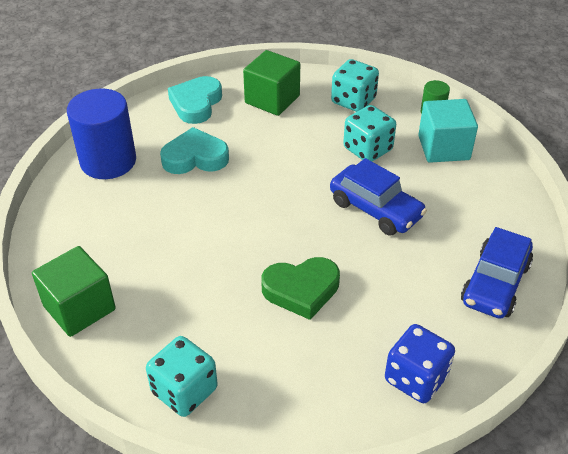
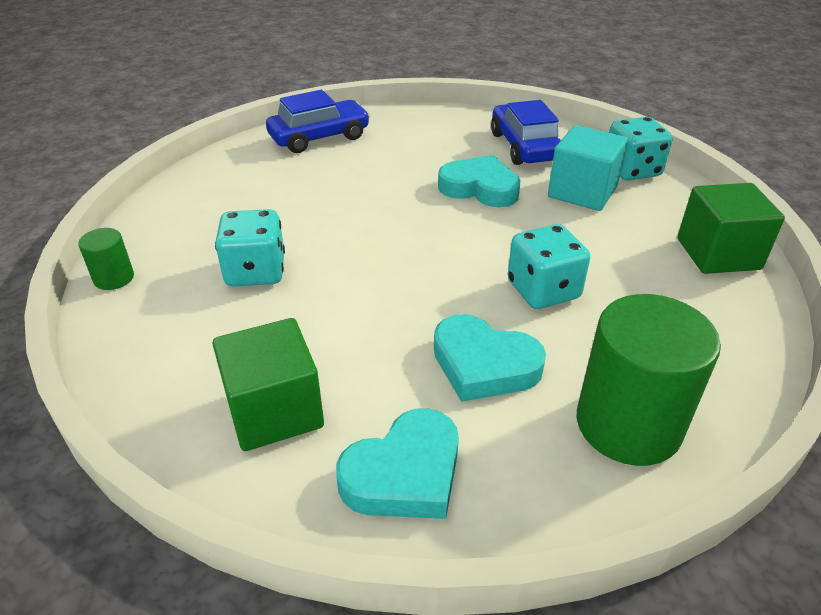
camera: 145 degrees left, 5 degrees down
(108, 161) = (628, 424): blue cylinder -> green cylinder
(301, 290) = (480, 188): green heart -> turquoise heart
(353, 101) = (171, 344): turquoise dice -> turquoise dice (543, 290)
(375, 209) = (335, 215): blue car -> blue car (524, 147)
(416, 378) = (448, 121): blue dice -> none
(443, 148) = (178, 236): turquoise cube -> turquoise cube (582, 192)

